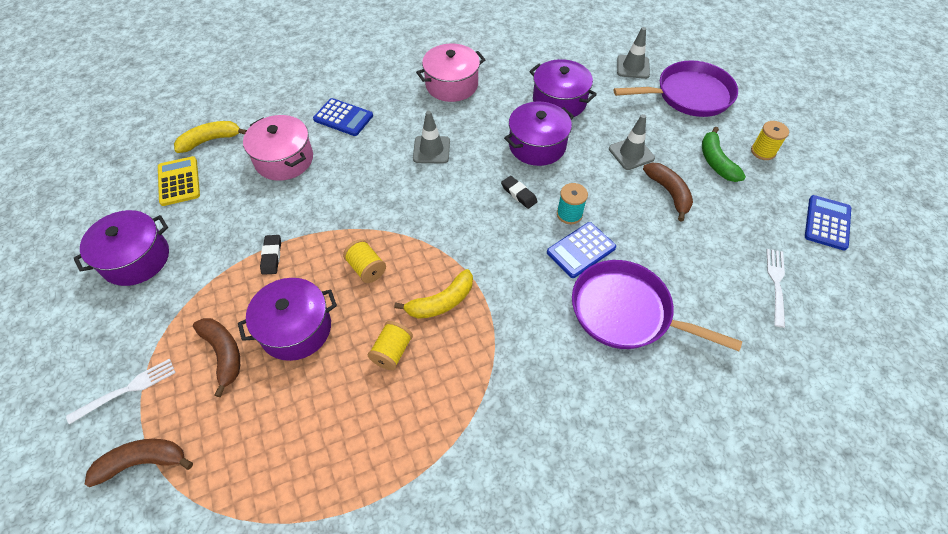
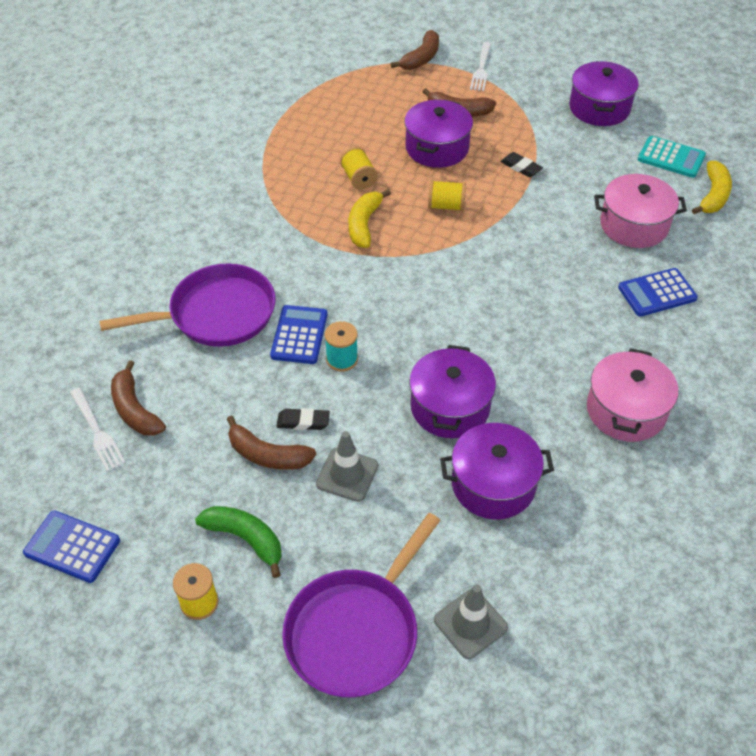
camera: 135 degrees right, 5 degrees down
(179, 181) = (671, 158): yellow calculator -> turquoise calculator
(431, 150) = (536, 325): grey traffic cone -> none
(519, 194) = (407, 344): black eraser -> black eraser (303, 422)
(739, 280) = (135, 410): none -> brown banana
(827, 223) = (72, 547): blue calculator -> blue calculator turned 135 degrees clockwise

